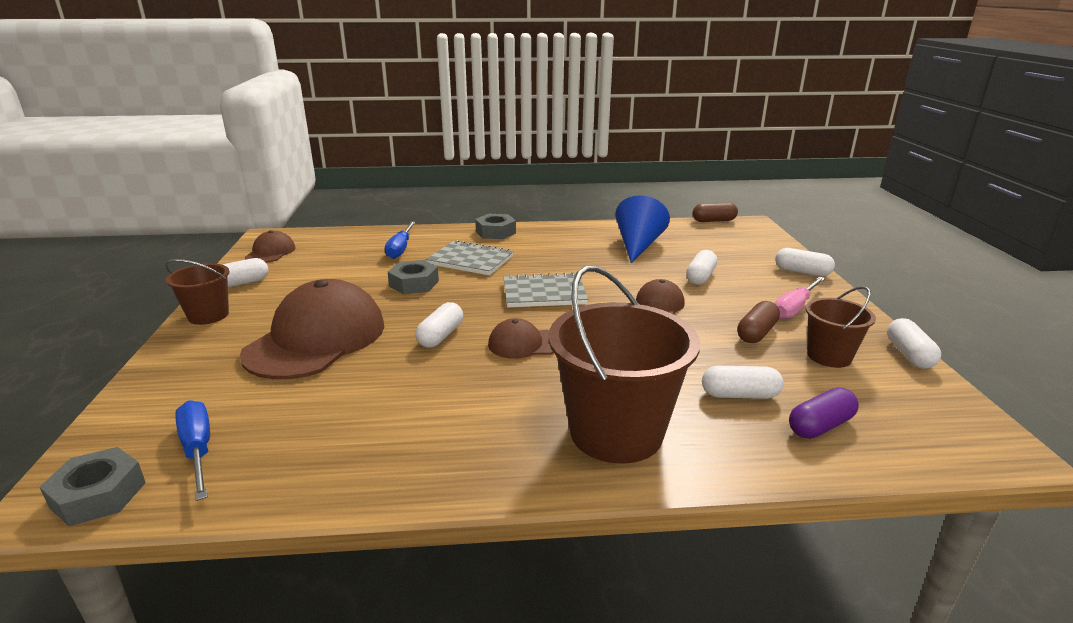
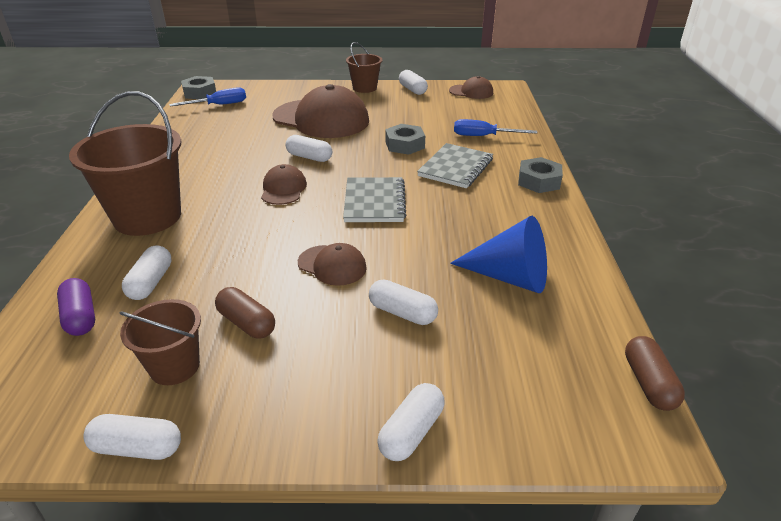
camera: 95 degrees right, 10 degrees up
(795, 308) = (294, 377): pink screwdriver -> none

